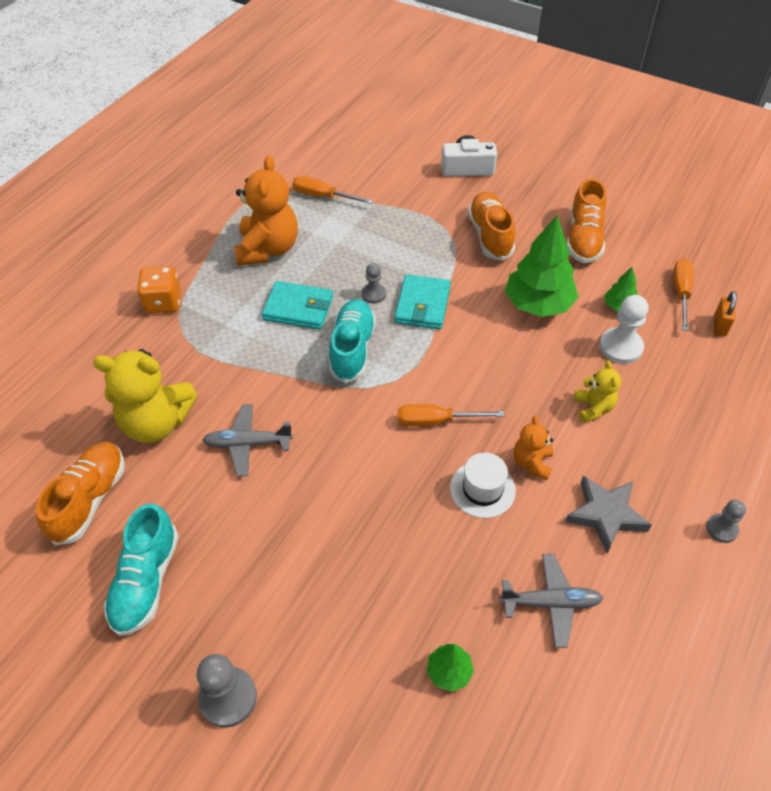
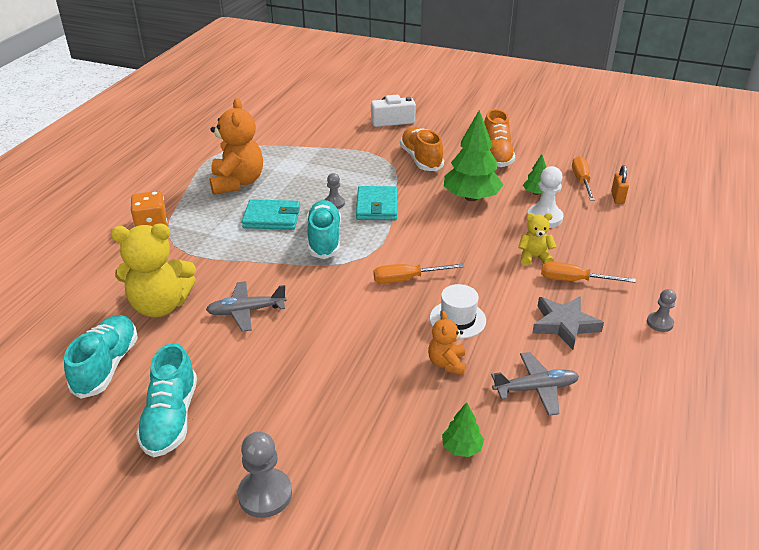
camera: 10 degrees left, 15 degrees down
(89, 499) = (107, 366): orange shoe -> turquoise shoe
(323, 196) = (277, 146): orange screwdriver -> orange screwdriver (574, 280)
(532, 463) = (494, 298): orange teddy bear -> orange teddy bear (447, 363)
(593, 408) = (534, 257): yellow teddy bear -> yellow teddy bear turned 75 degrees counterclockwise

